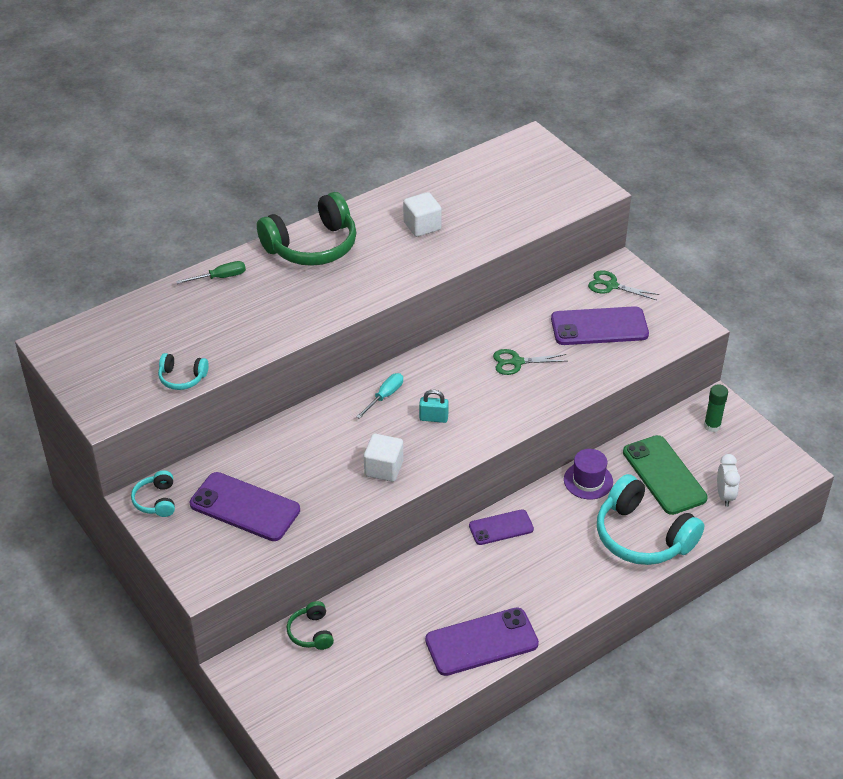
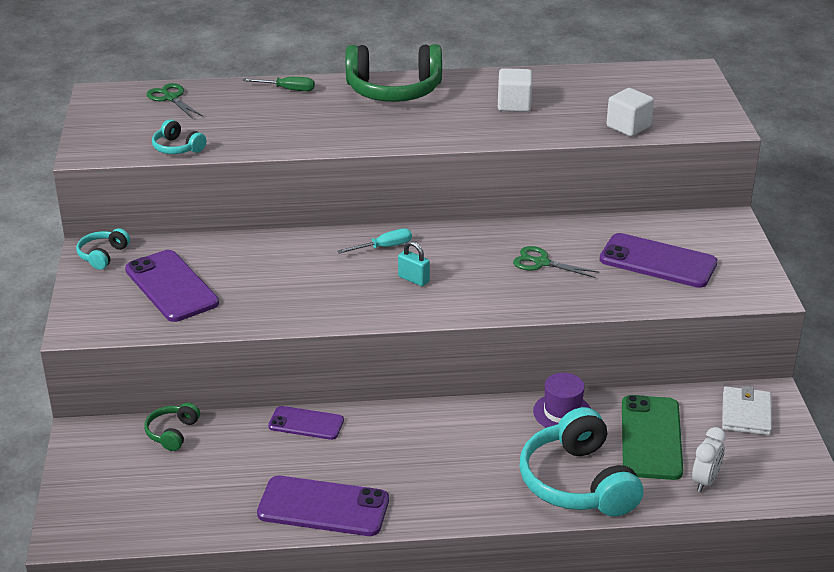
camera: 30 degrees right, 10 degrees down
(384, 468) = (326, 302): white cube -> white cube (628, 127)
(501, 527) = (434, 418): purple phone -> purple phone (306, 423)
(611, 285) = (703, 232): green scissors -> green scissors (171, 98)
(712, 426) = (746, 414): green glue stick -> white wallet

